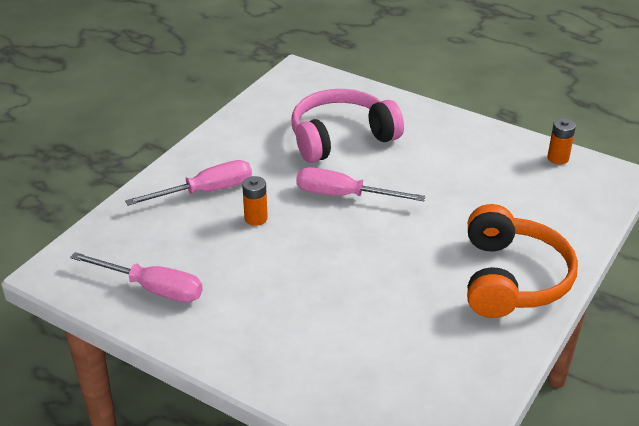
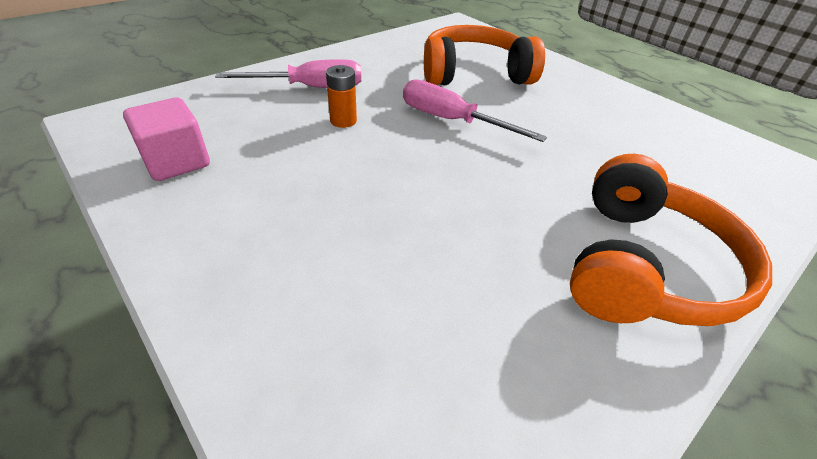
camera: 15 degrees right, 5 degrees up
(152, 288) = (177, 162): pink screwdriver -> pink cube
(341, 137) = (474, 73): pink headphones -> orange headphones
(558, 158) = (721, 138): orange battery -> none

